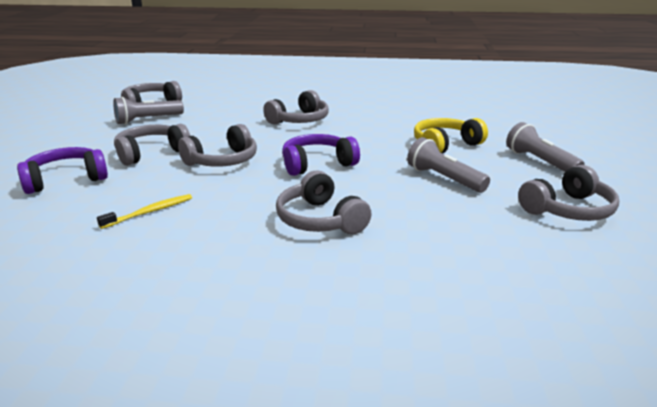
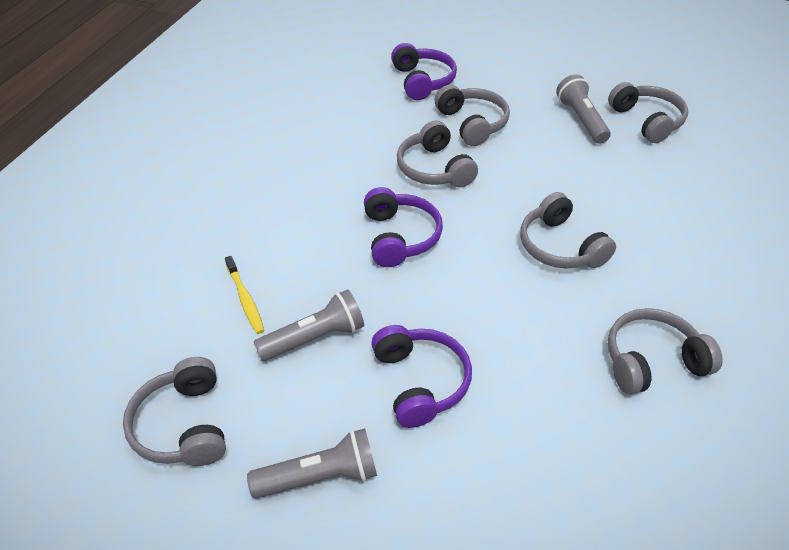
camera: 105 degrees right, 20 degrees up
(149, 212) = (338, 124): yellow toothbrush -> yellow toothbrush (245, 299)
(320, 220) = (273, 217): grey headphones -> grey headphones (652, 361)
(445, 145) = (420, 382): yellow headphones -> purple headphones

